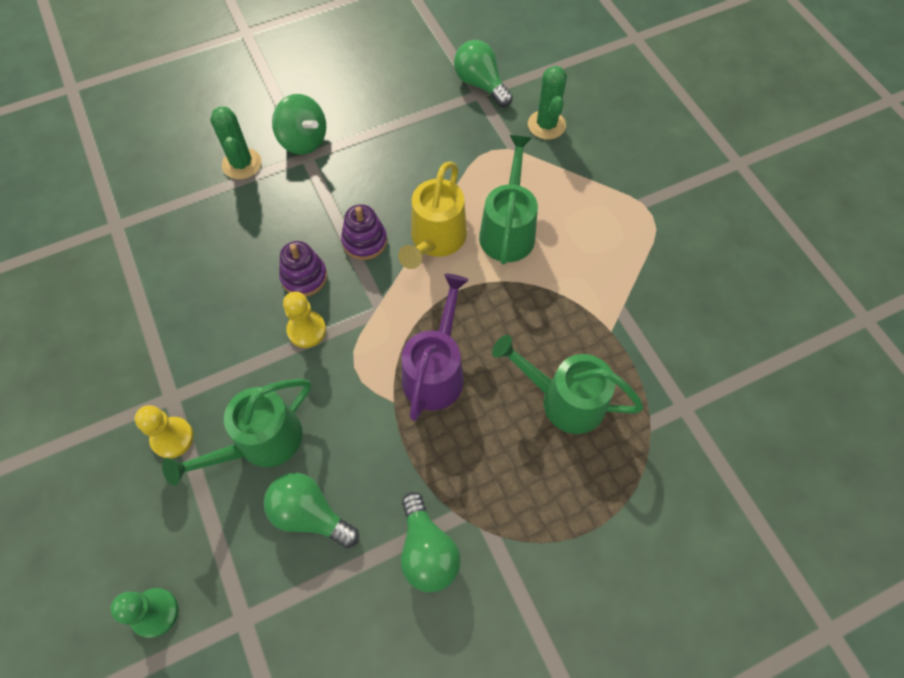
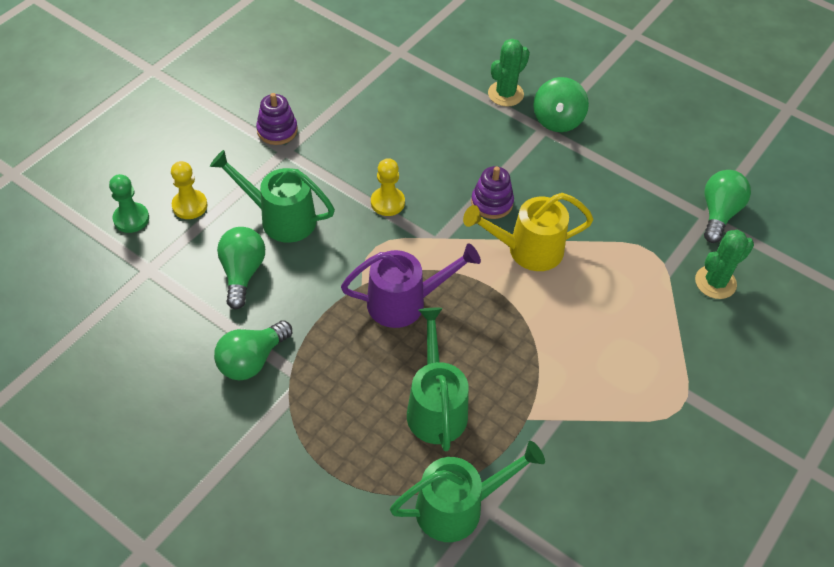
camera: 60 degrees right, 10 degrees down
(172, 438) = (256, 166): yellow pawn -> yellow pawn (190, 205)
(304, 277) = (432, 179): purple stacking toy -> purple stacking toy (277, 130)
(508, 229) = (577, 298): green watering can -> green watering can (459, 507)

